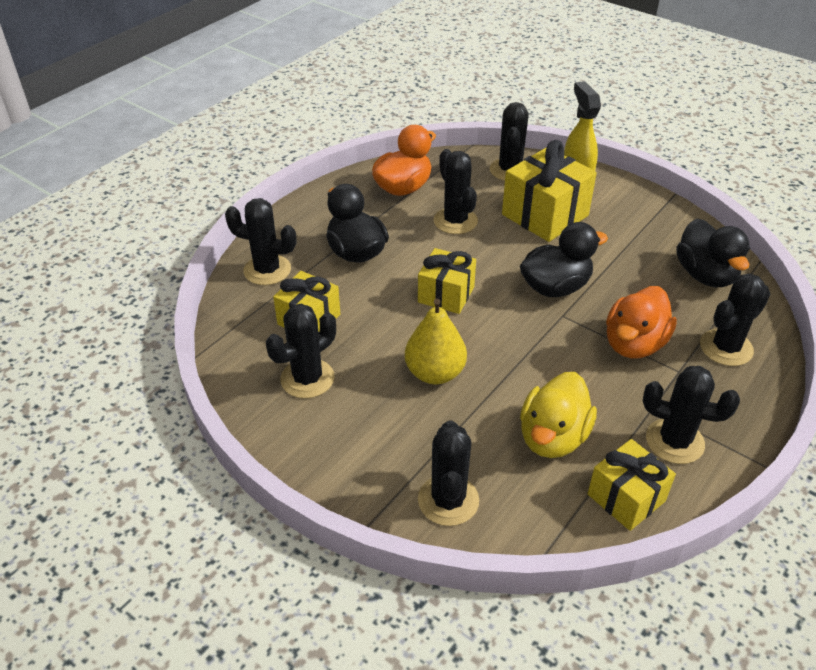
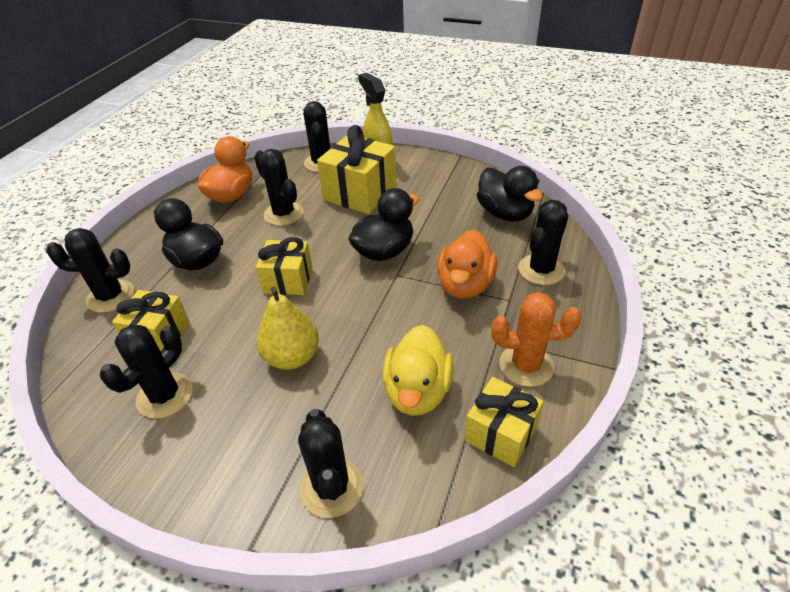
camera: 15 degrees left, 0 degrees up
(674, 441) = (526, 365): black cactus -> orange cactus

